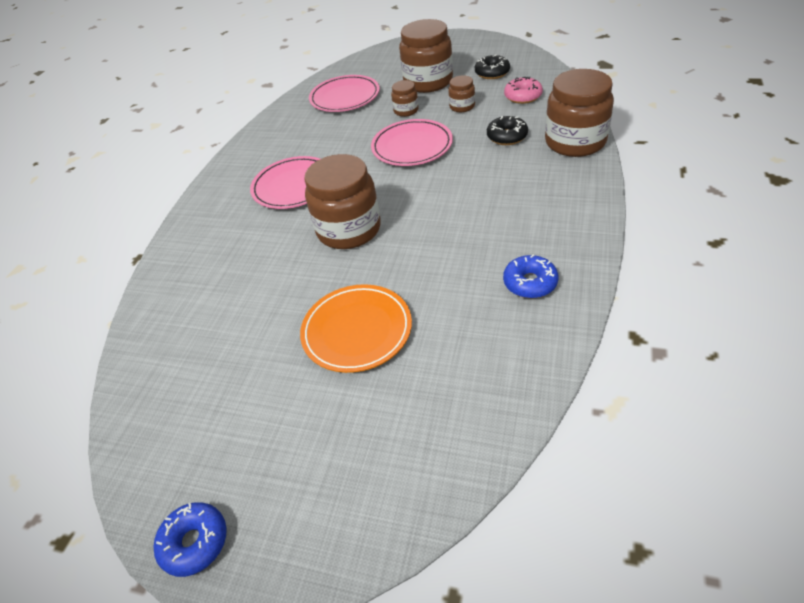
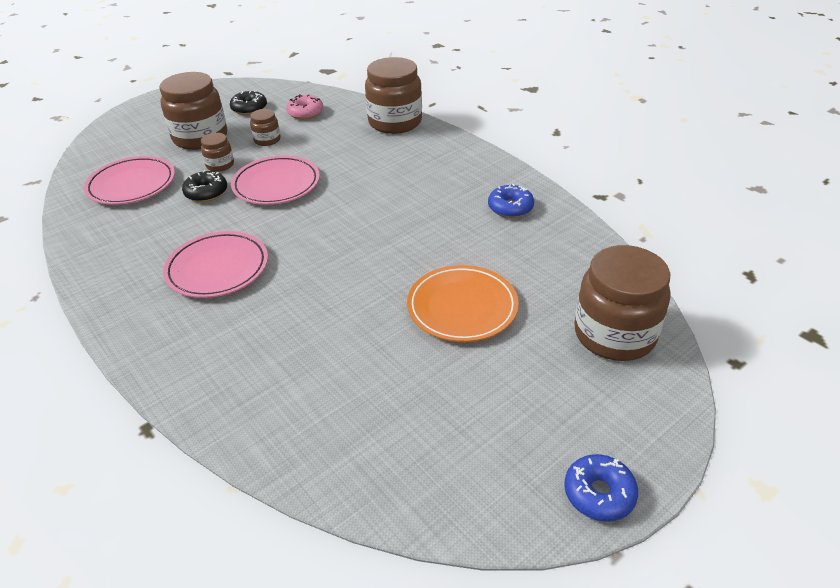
camera: 60 degrees left, 5 degrees down
(349, 230) = (333, 261): brown jar -> brown jar (614, 334)
(507, 136) = (342, 141): black donut -> black donut (206, 193)

